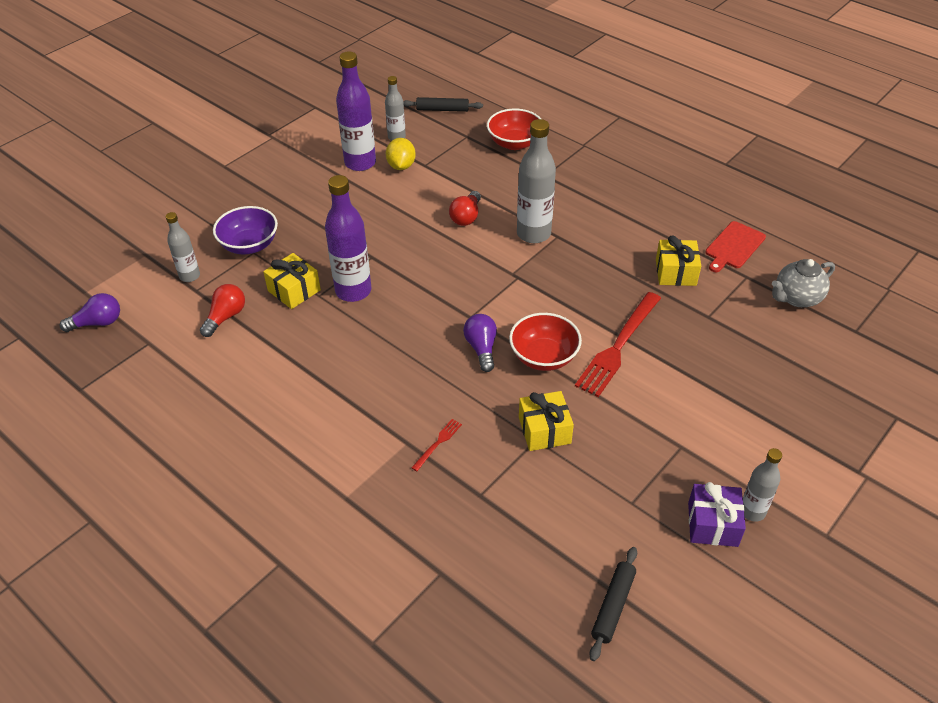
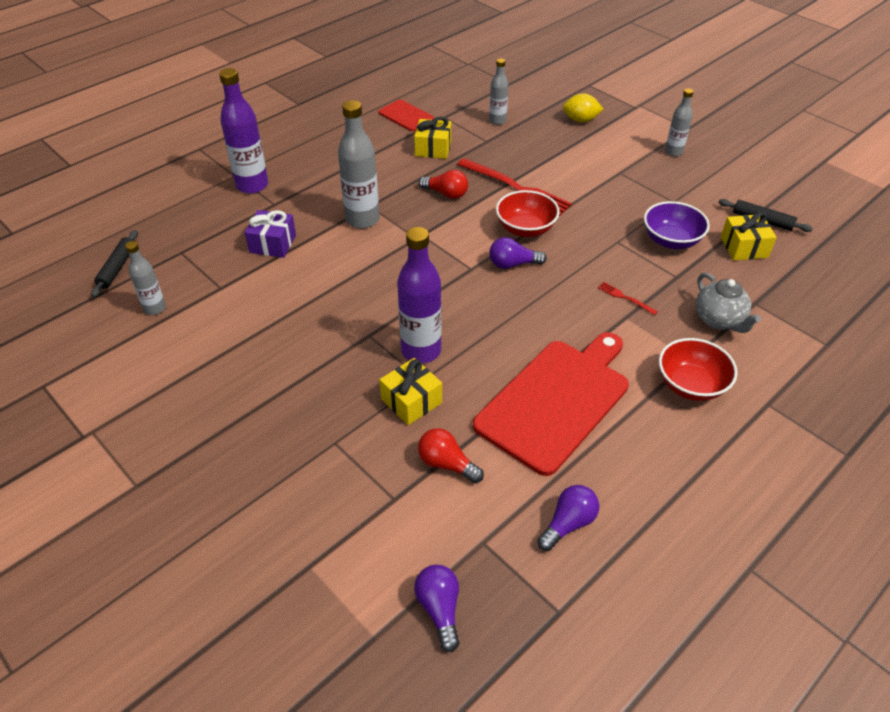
camera: 85 degrees left, 0 degrees up
(157, 394) = (568, 523): none -> purple light bulb
(189, 276) = (365, 508): grey bottle -> grey bottle (497, 121)
(249, 245) = (320, 447): purple bowl -> purple bowl (671, 240)
(290, 386) = (556, 401): none -> red cutting board
(360, 163) = (192, 342): purple bottle -> purple bottle (252, 185)
(401, 166) = (214, 306): yellow lemon -> yellow lemon (580, 120)
(466, 217) = (323, 261): red light bulb -> red light bulb (446, 194)
(514, 143) = (211, 219): red bowl -> red bowl (691, 385)
(544, 430) = (607, 236): yellow gift -> yellow gift (744, 247)
(712, 524) = (686, 169): purple gift -> purple gift (273, 244)
(796, 298) = (472, 100): grey teapot -> grey teapot (719, 320)

